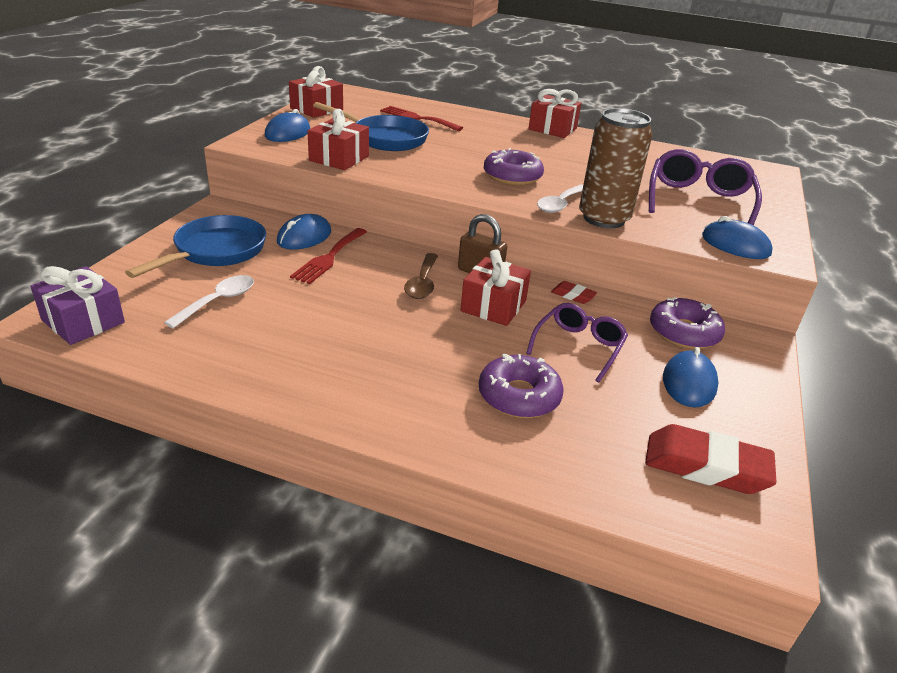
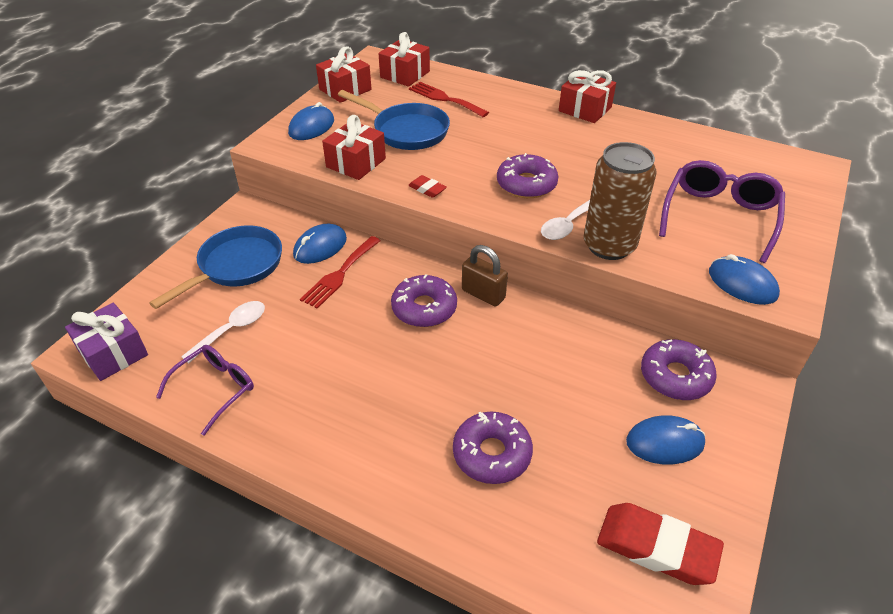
camera: 10 degrees right, 10 degrees up
(422, 283) = (424, 308): brown spoon -> purple donut
(493, 306) = (488, 338): red gift -> red gift (405, 74)
(573, 295) = (571, 325): red eraser -> red eraser (427, 189)
(579, 346) = (563, 393): purple glasses -> purple glasses (215, 389)
(689, 383) = (665, 442): blue mouse -> blue mouse turned 60 degrees clockwise

